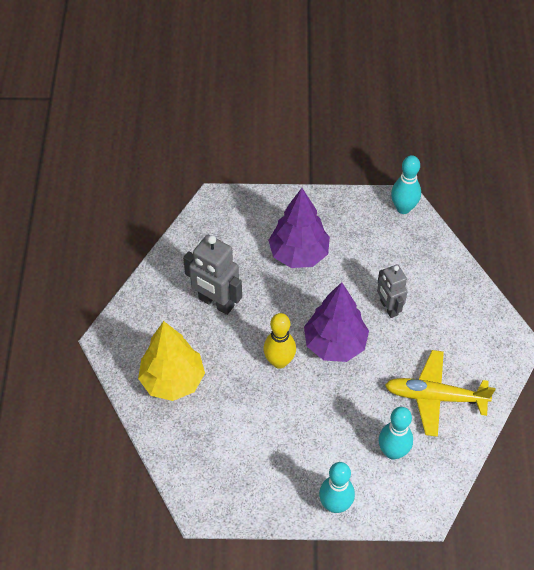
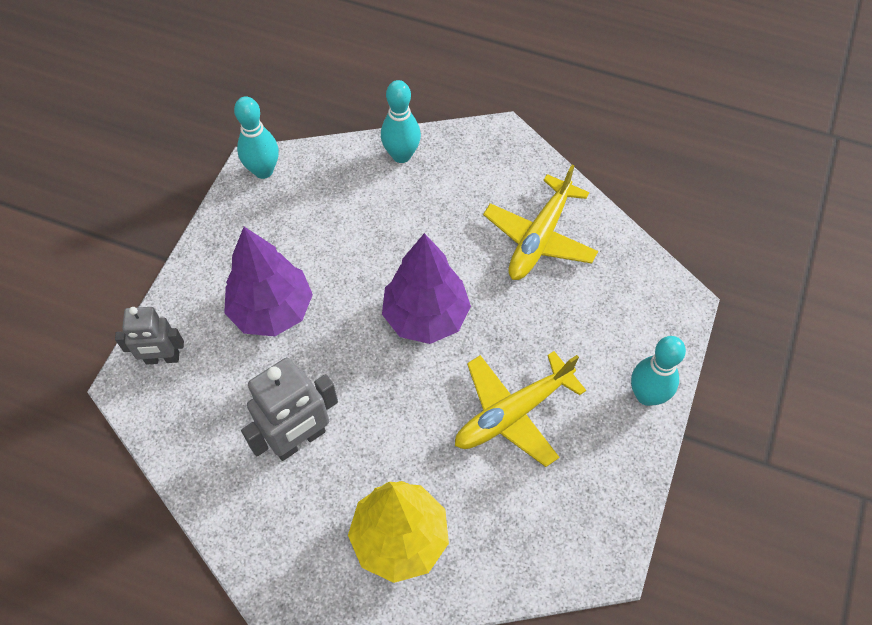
camera: 70 degrees left, 5 degrees up
(279, 361) = (424, 390): yellow bowling pin -> none
(285, 420) = (513, 413): none -> yellow plane
(388, 308) = (399, 239): grey robot -> grey robot (162, 358)
(393, 452) = (596, 307): turquoise bowling pin -> turquoise bowling pin (401, 155)

